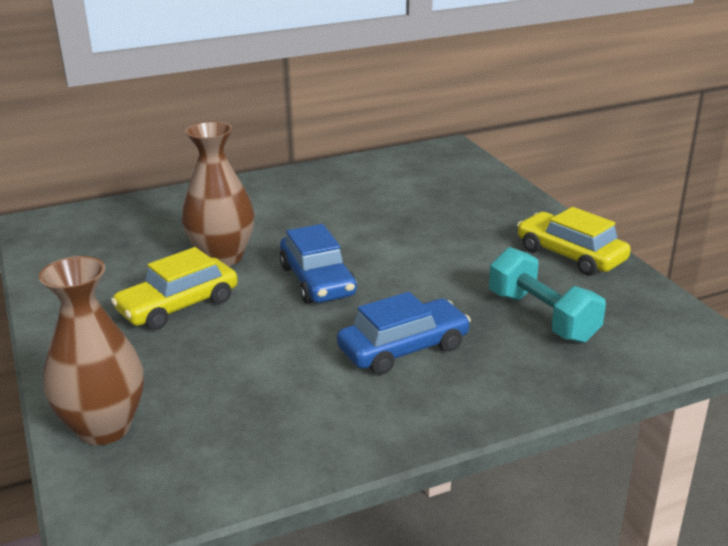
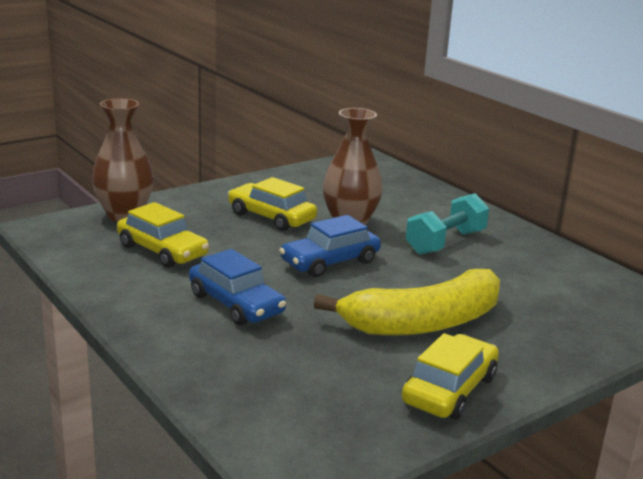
camera: 75 degrees right, 5 degrees down
(244, 396) = (162, 251): none -> yellow car
(458, 249) = (423, 323): none -> yellow banana
(542, 317) = (309, 370): turquoise dumbbell -> turquoise dumbbell (445, 242)

